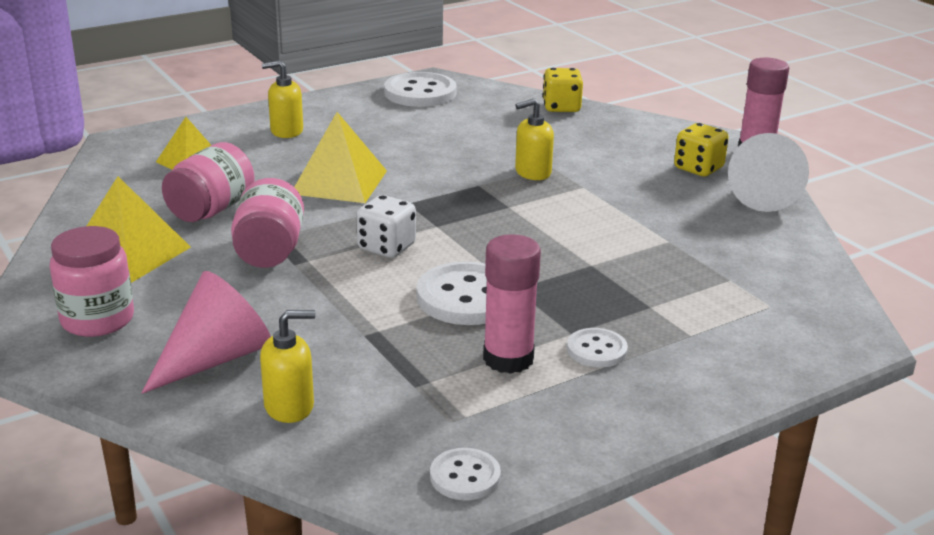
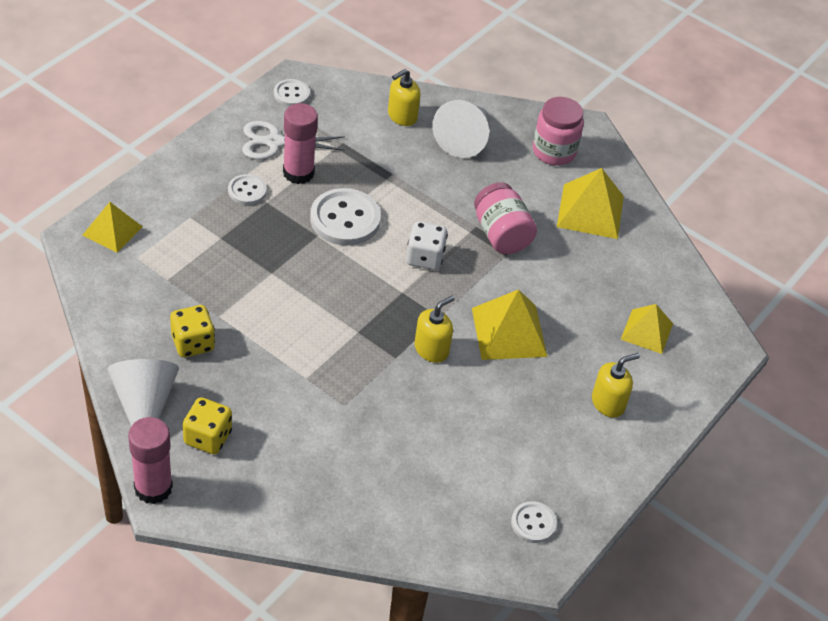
camera: 155 degrees right, 20 degrees up
(211, 210) = (577, 271): pink jar -> none
(215, 358) = (464, 138): pink cone -> white cone
(420, 93) = (533, 523): white button -> white button, size x0.55
(530, 405) = (274, 142): none -> white scissors
(532, 172) = (357, 389): yellow soap dispenser -> yellow soap dispenser (431, 349)
(561, 107) = (372, 532): yellow dice -> yellow dice (193, 343)
(806, 337) = (112, 231): none -> yellow pyramid

